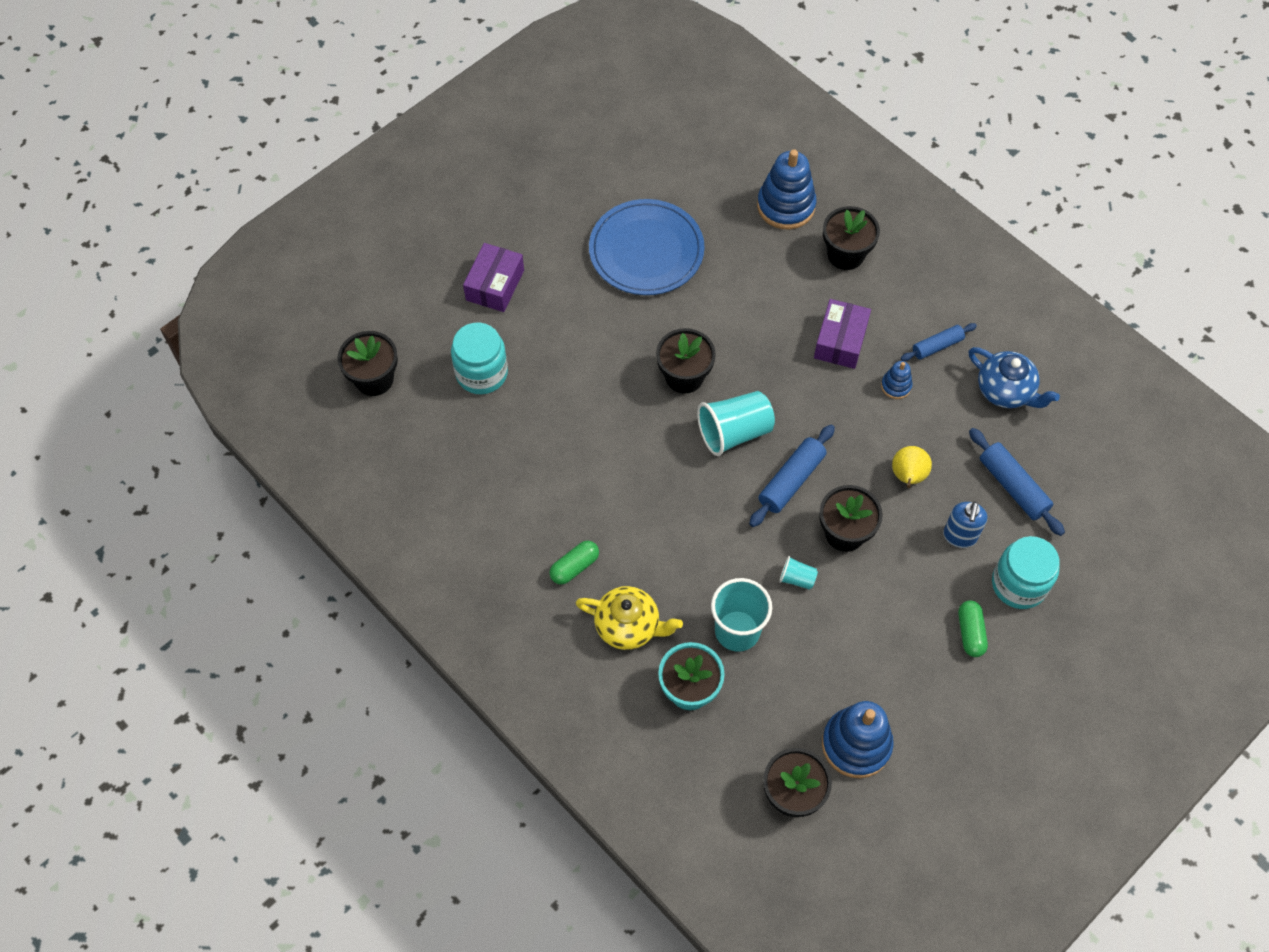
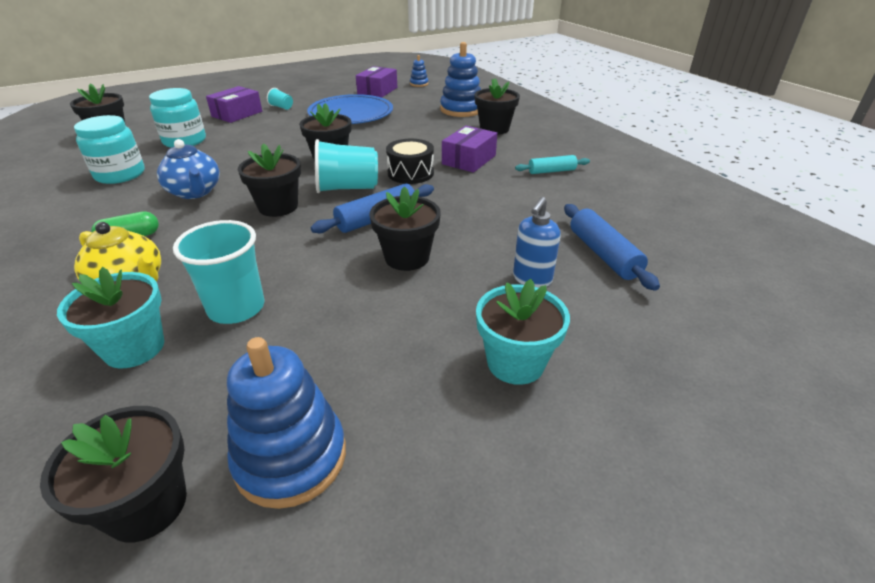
camera: 15 degrees right, 25 degrees down
(646, 167) = (377, 91): none -> purple box
(683, 483) = (278, 207): none -> black flower pot
(787, 386) = (410, 173): none -> black drum
(797, 578) = (334, 280): turquoise cup -> turquoise cup (281, 107)
(896, 386) = (505, 184): blue stacking toy -> blue stacking toy (419, 84)
(907, 477) = (492, 232): yellow pear -> none
(937, 346) = (551, 171): blue rolling pin -> turquoise rolling pin
(970, 632) = (515, 363): green capsule -> turquoise flower pot
(1005, 391) = (609, 199): blue teapot -> blue teapot (195, 192)
(1019, 584) = (593, 329): turquoise jar -> turquoise jar (120, 174)

